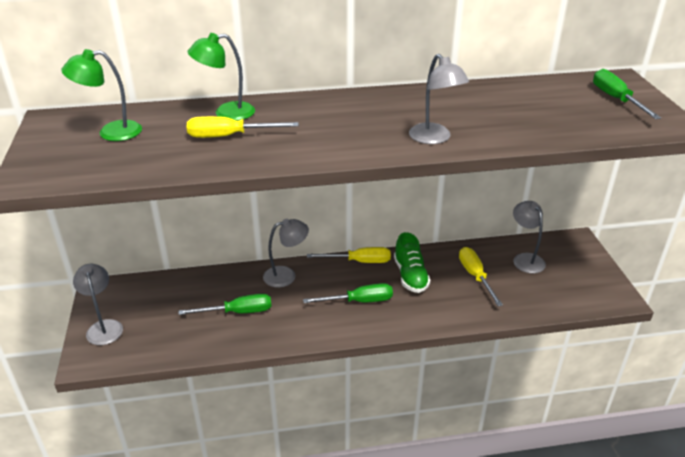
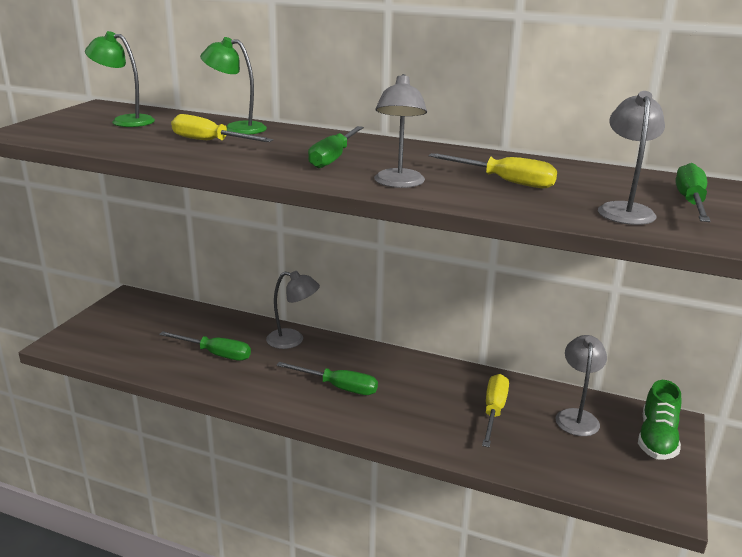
camera: 30 degrees right, 10 degrees down
(104, 327) = (99, 325): grey lamp -> grey lamp (624, 210)
(353, 125) = (333, 158): none -> green screwdriver
(359, 261) = (377, 353): yellow screwdriver -> yellow screwdriver (505, 181)
(410, 276) = (418, 384): green shoe -> green shoe (657, 438)

